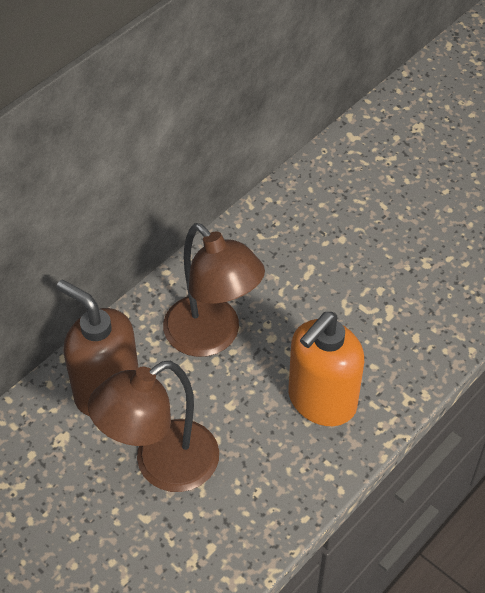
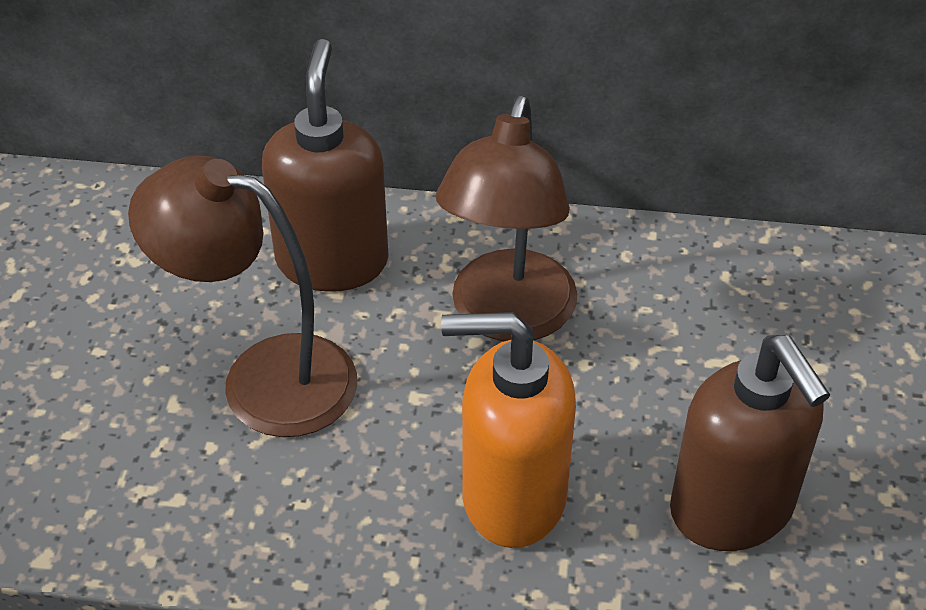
camera: 55 degrees right, 5 degrees down
(392, 322) = (732, 510): none -> brown soap dispenser

